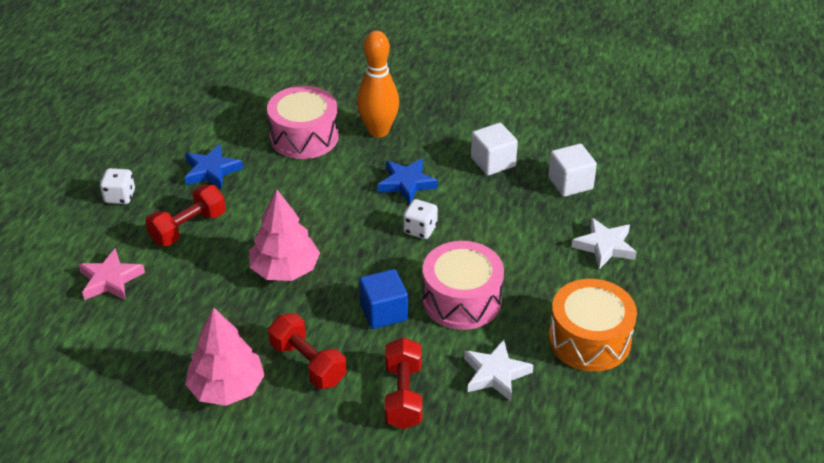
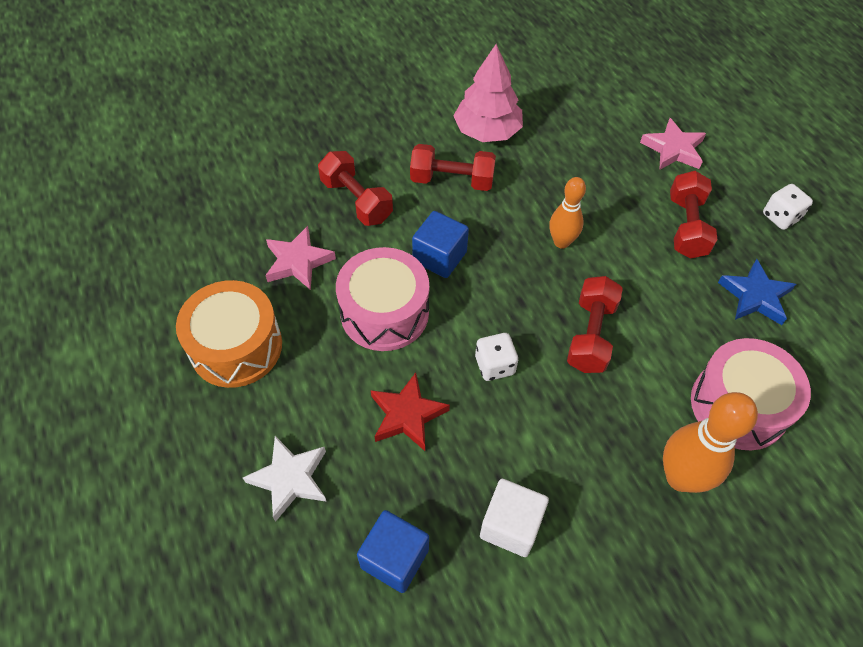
camera: 140 degrees right, 15 degrees up
(285, 269) = (561, 242): pink tree -> orange bowling pin
(340, 210) = (590, 335): none -> red dumbbell
(406, 183) = (568, 417): blue star -> none
(495, 374) = (298, 261): white star -> pink star
(503, 236) = (407, 415): none -> red star
(570, 183) = (394, 558): white cube -> blue cube

